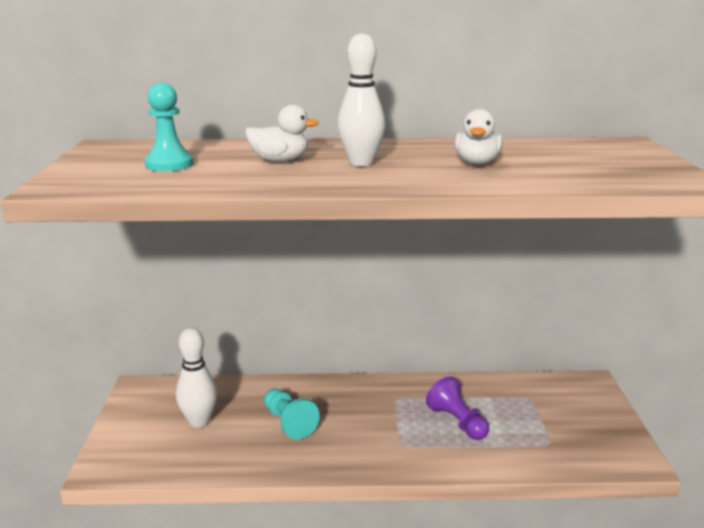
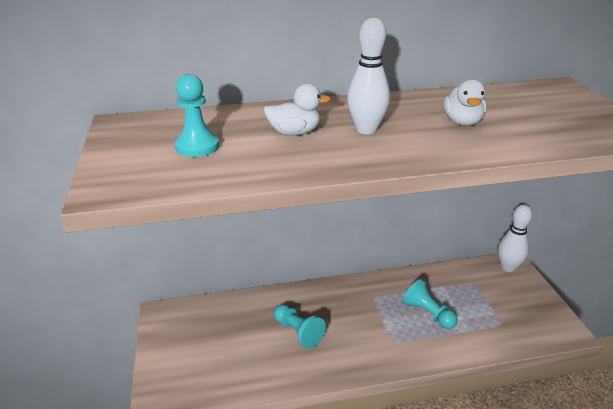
camera: 10 degrees left, 10 degrees up
(199, 421) = (224, 340): white bowling pin -> white bowling pin (508, 267)
(457, 422) = (427, 313): purple pawn -> turquoise pawn

